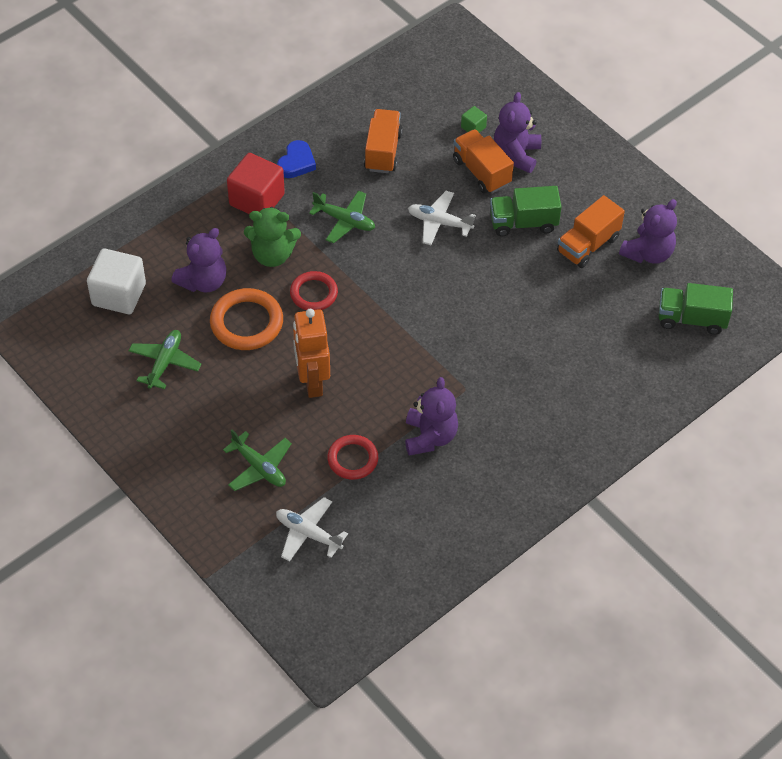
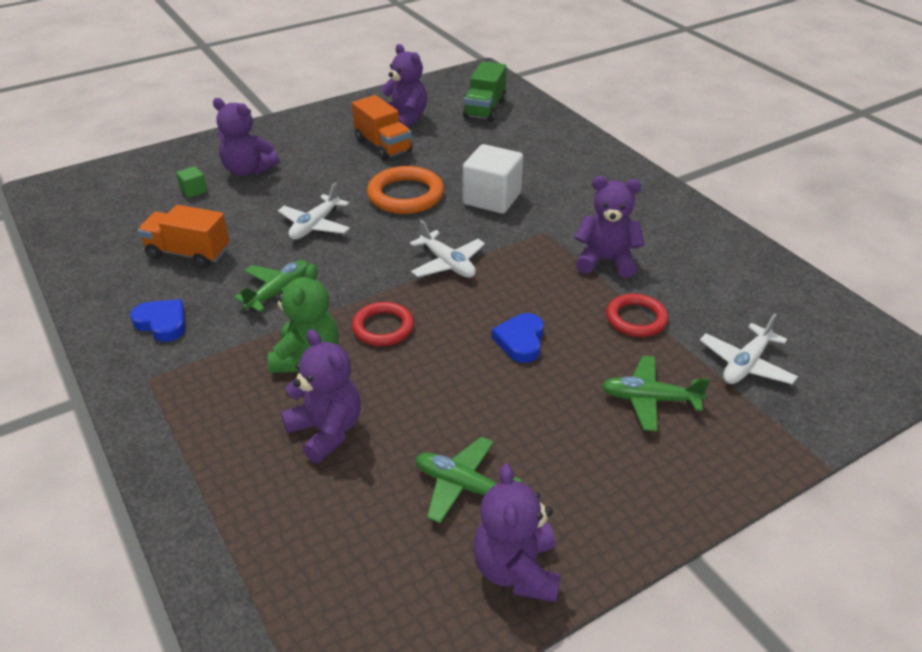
camera: 80 degrees left, 15 degrees down
(103, 397) = (516, 570): none -> purple teddy bear
(119, 294) = (315, 536): white cube -> white cube (492, 199)
(246, 322) = (412, 392): orange ring -> orange ring (405, 195)
(257, 200) = (205, 365): red cube -> none
(259, 467) = (649, 399): green plane -> green plane turned 135 degrees counterclockwise
(312, 382) = (520, 341): orange robot -> blue heart
(403, 323) = (447, 264): none -> white plane
(481, 172) = (259, 192): orange truck -> none
(523, 223) = (340, 176): green truck -> none

